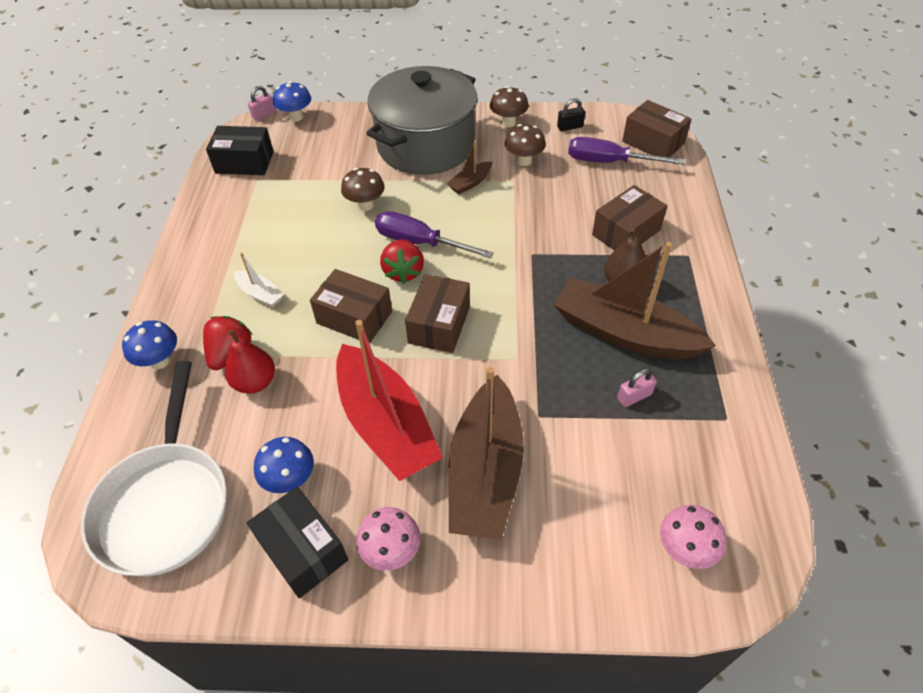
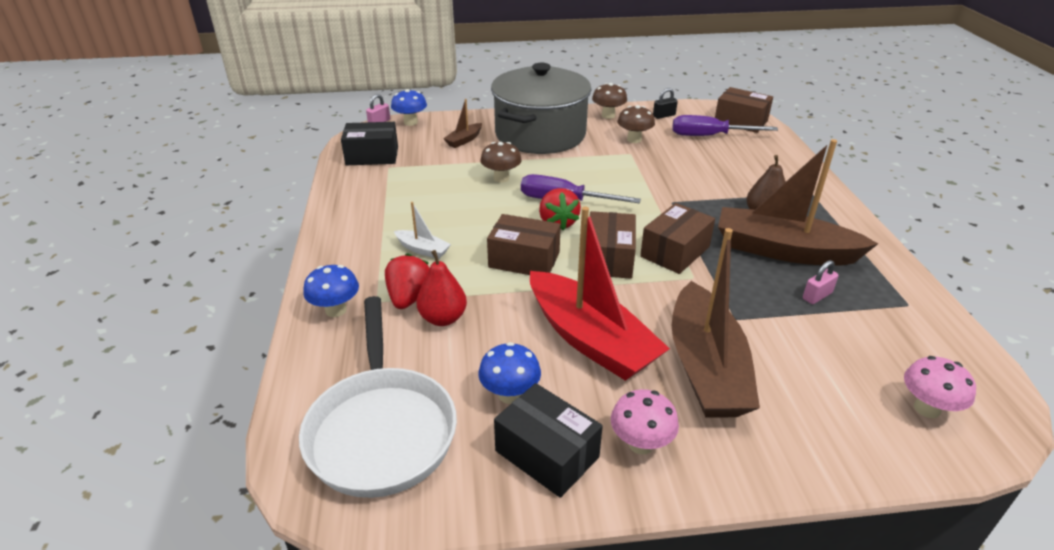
camera: 10 degrees left, 15 degrees down
(470, 183) = (592, 157): brown boat -> brown boat (464, 140)
(626, 232) = (748, 181): brown box -> brown box (675, 252)

